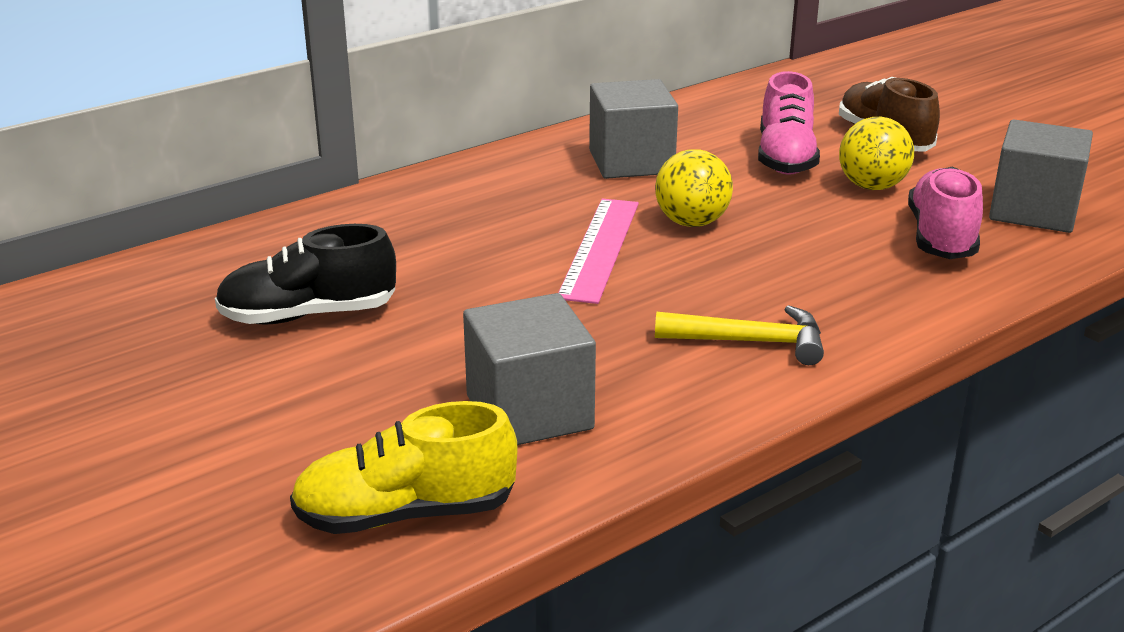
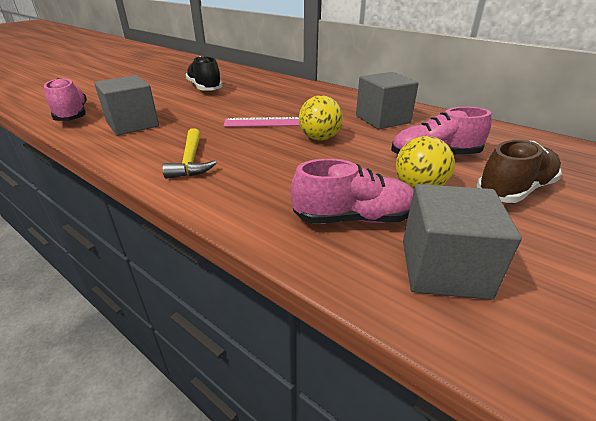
camera: 75 degrees right, 5 degrees up
(406, 514) = (72, 115): yellow shoe -> pink shoe

